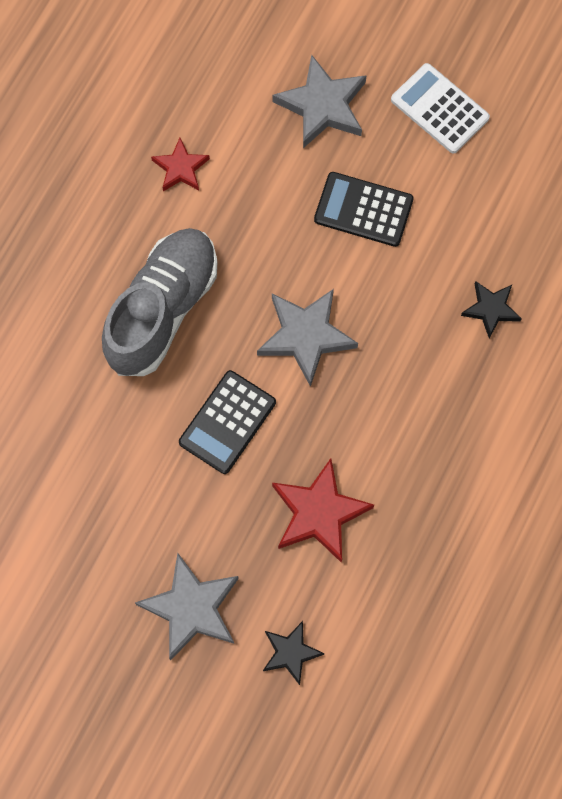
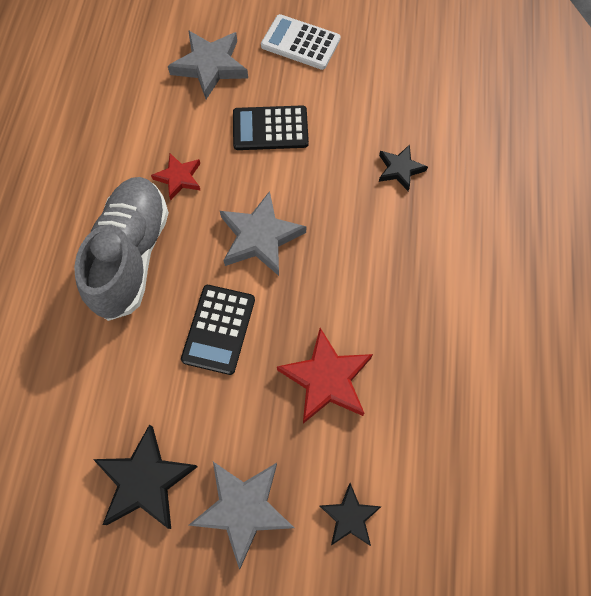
camera: 20 degrees left, 5 degrees down
(106, 548) = (145, 481): none -> black star
(180, 168) = (112, 143): red star -> red star (179, 178)

